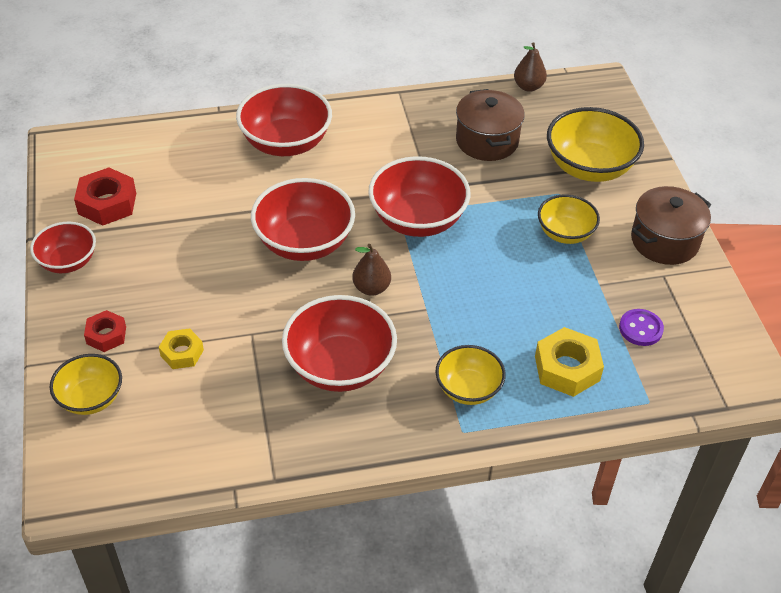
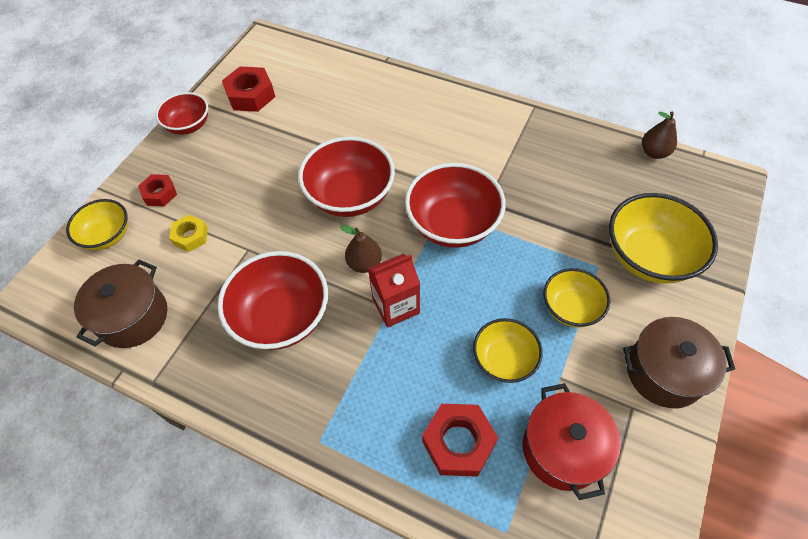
camera: 40 degrees right, 10 degrees up
(286, 143) = (409, 108): red bowl -> none
(430, 305) = (396, 306): none -> red carton
(468, 389) = (358, 404): yellow bowl -> yellow bowl (504, 359)
(487, 141) = (573, 184): brown pot -> brown pot (133, 317)
(567, 368) = (458, 442): yellow nut -> red nut
(640, 329) = (562, 449): purple button -> red pot

